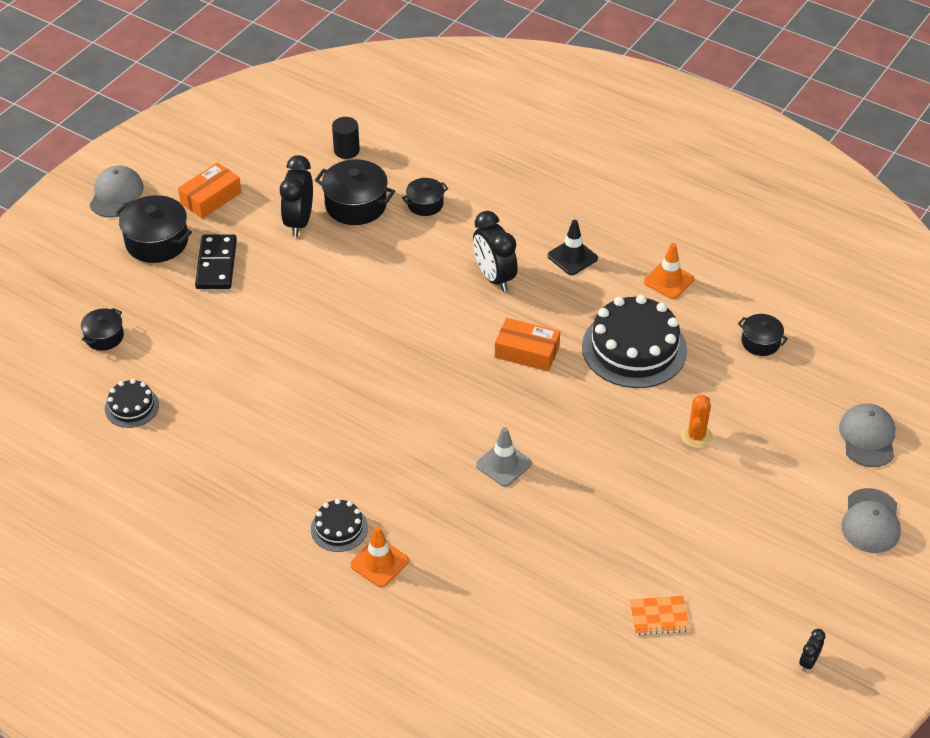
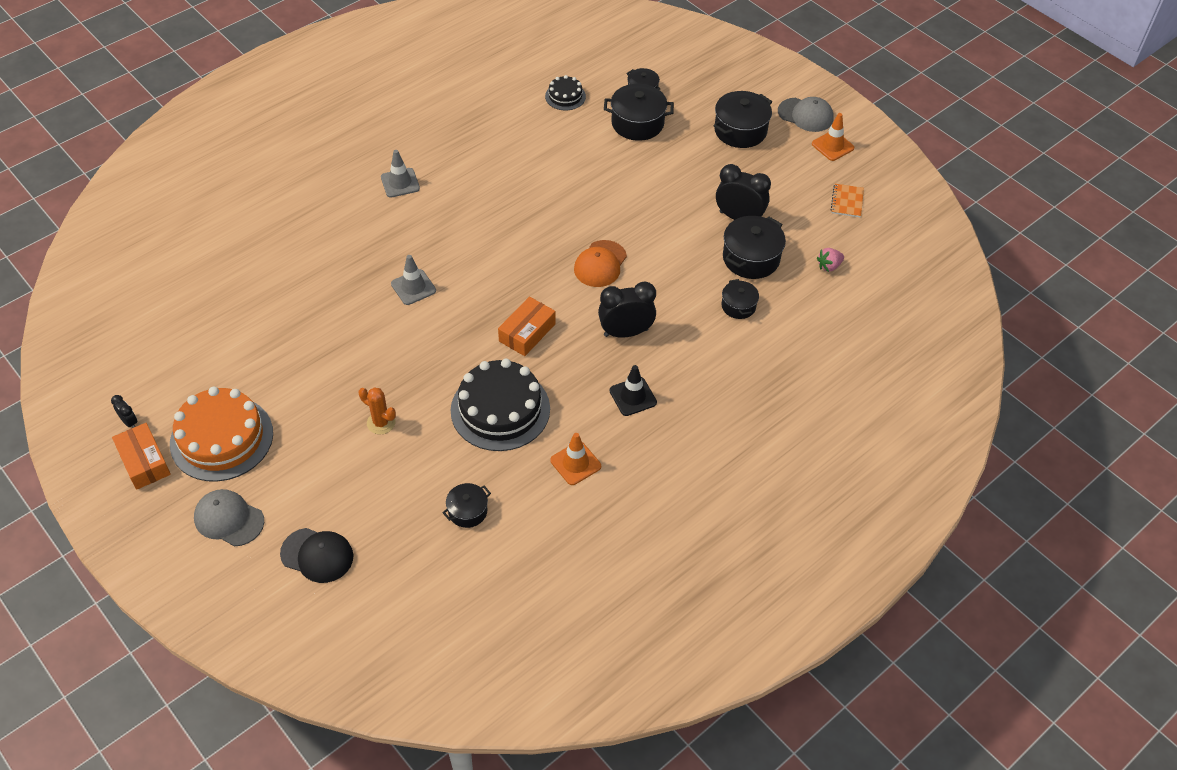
camera: 105 degrees right, 5 degrees up
(166, 330) = (637, 123): none -> black pot
(211, 198) = (786, 169): orange box -> orange box (144, 462)
(216, 264) = (702, 160): black domino -> none
(339, 528) = (400, 183): black cake -> grey traffic cone
(346, 150) = (829, 266): black cylinder -> pink strawberry
(379, 563) = (358, 198): orange traffic cone -> orange traffic cone (832, 146)
(407, 316) = (600, 264): none -> orange cap
(659, 616) = (223, 342): orange notebook -> orange notebook (847, 201)
(784, 565) = (221, 438): none -> orange cake
(867, 437) = (317, 555): grey cap -> black cap

